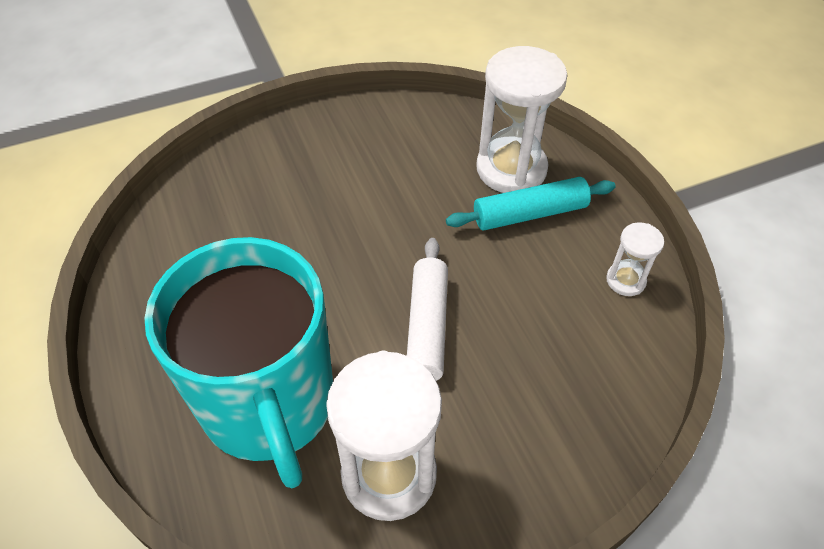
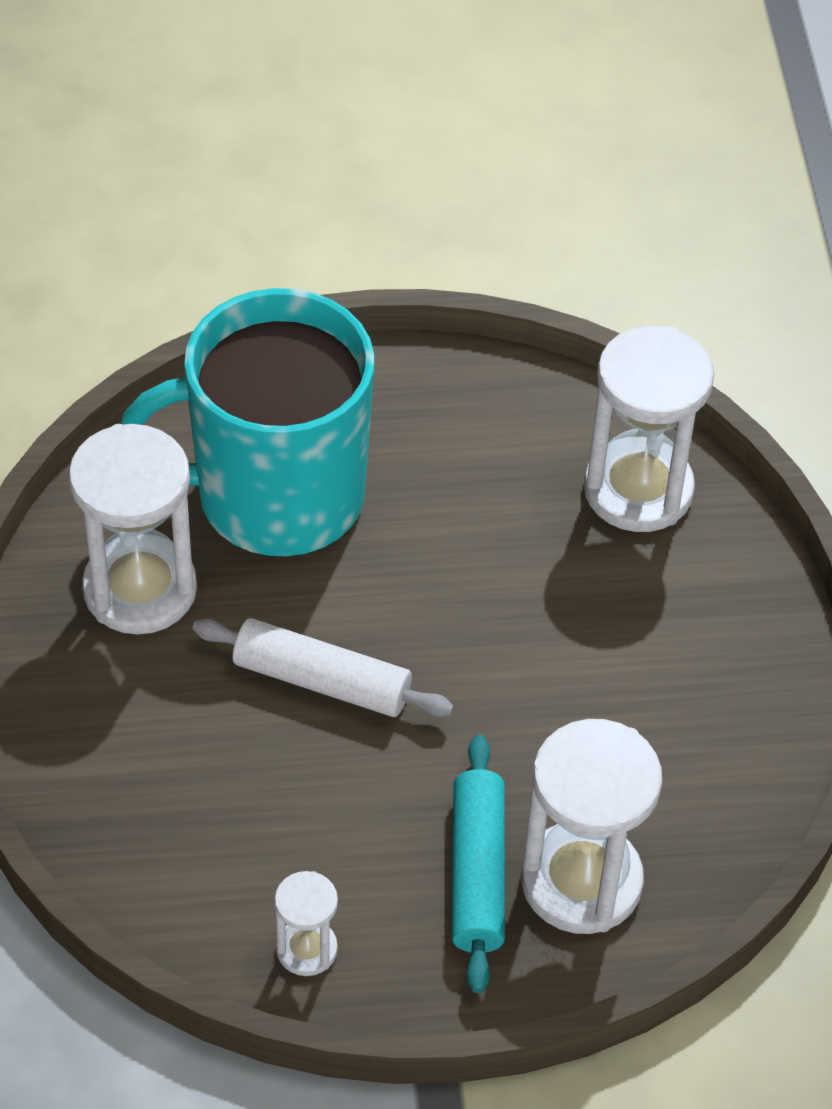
camera: 105 degrees right, 0 degrees up
(216, 198) = (638, 490): none -> white hourglass

